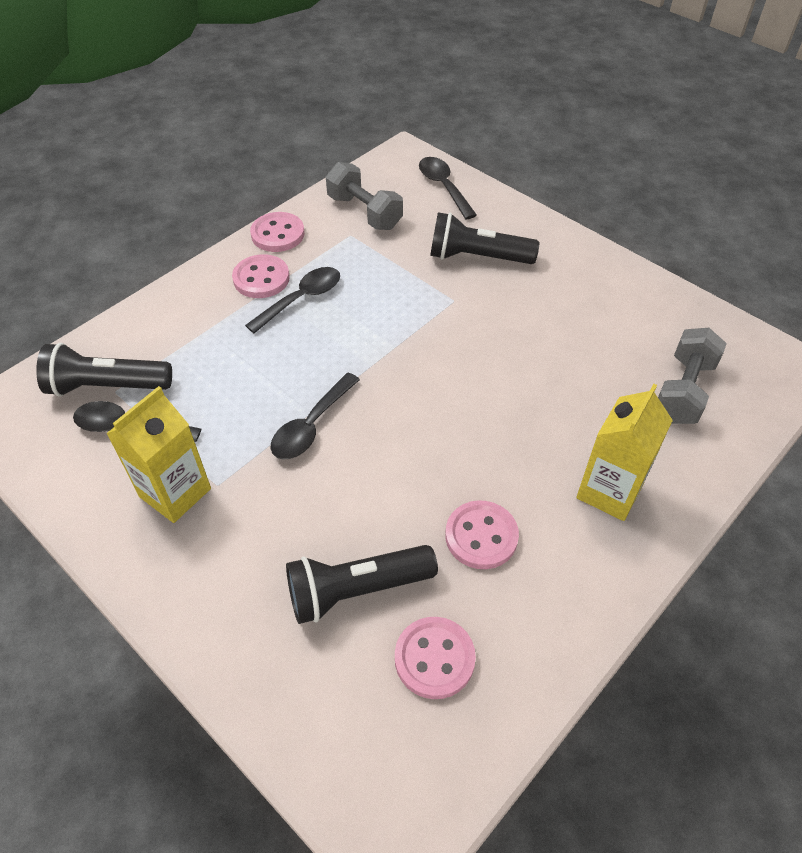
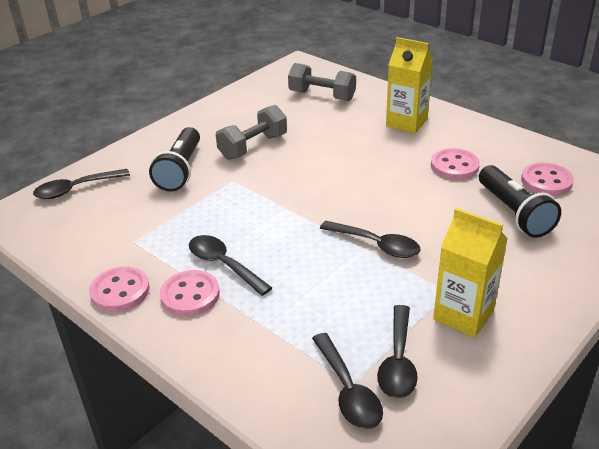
camera: 90 degrees left, 15 degrees down
(107, 386) = (348, 390): black flashlight -> black spoon
(364, 212) = (100, 234): grey dumbbell -> grey dumbbell (253, 147)

